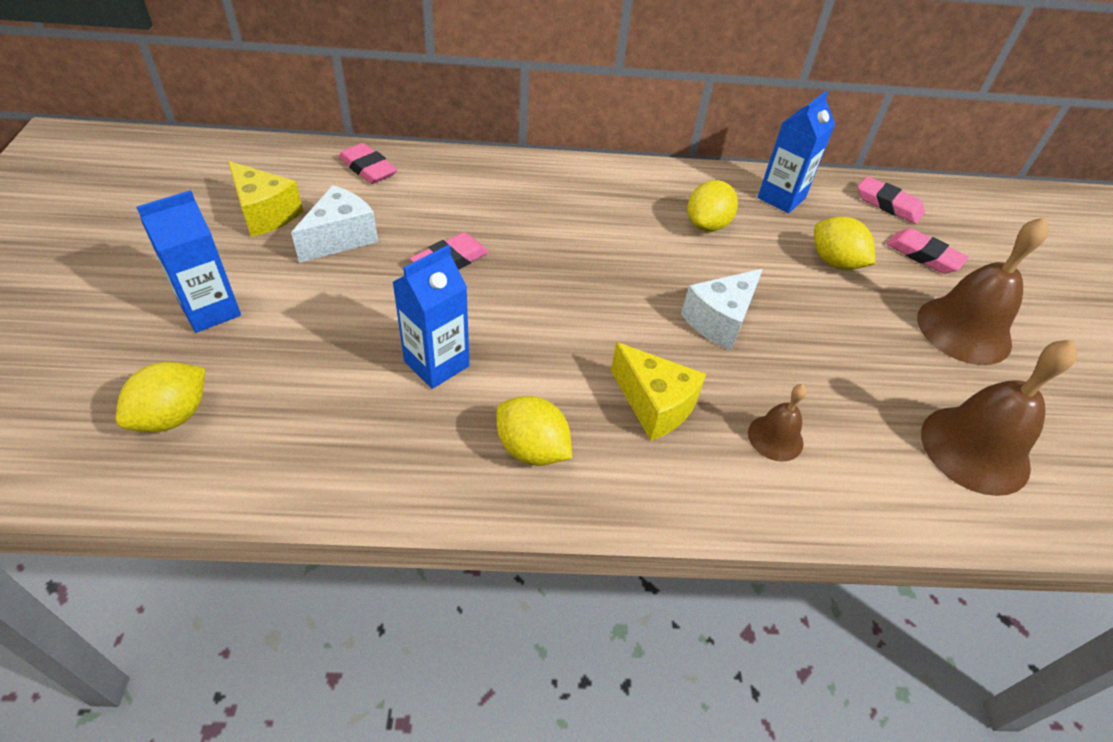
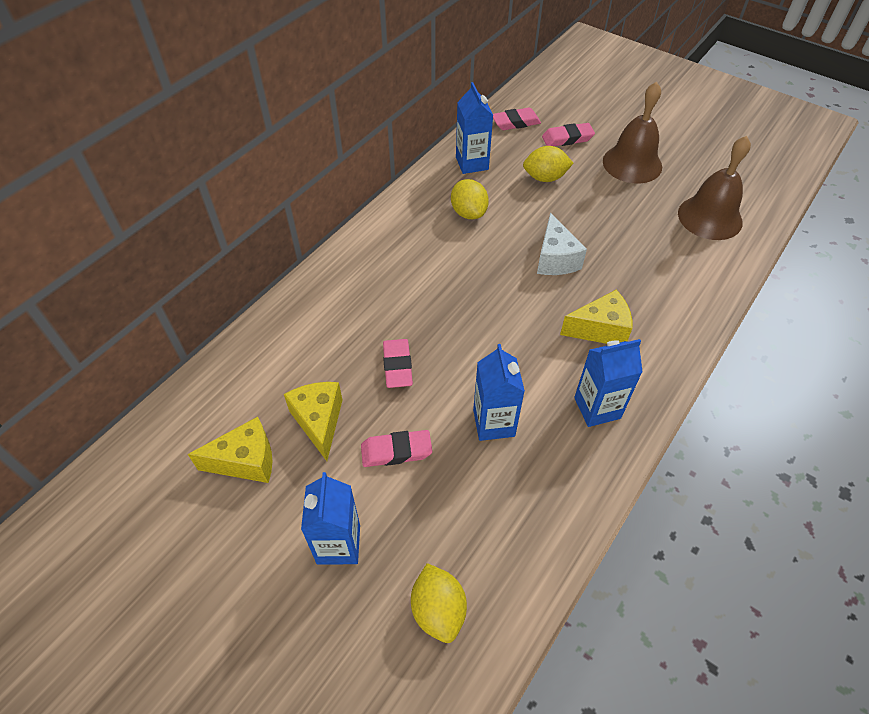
camera: 50 degrees left, 5 degrees up
(341, 238) = (319, 421): white cheese -> yellow cheese
(368, 168) = (246, 366): pink eraser -> pink eraser (396, 451)
(532, 449) = (597, 408): yellow lemon -> blue carton
(775, 438) = (656, 290): brown bell -> none

